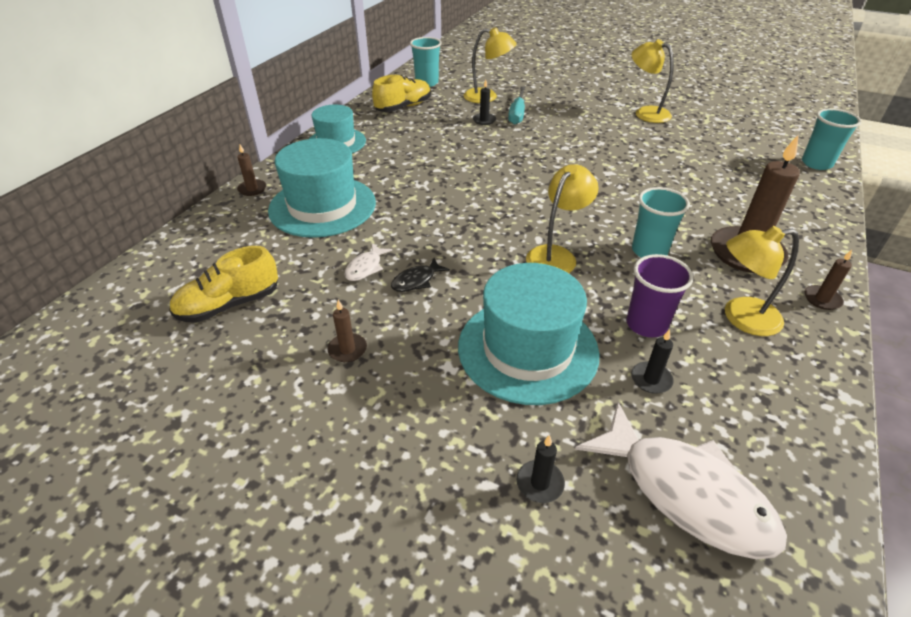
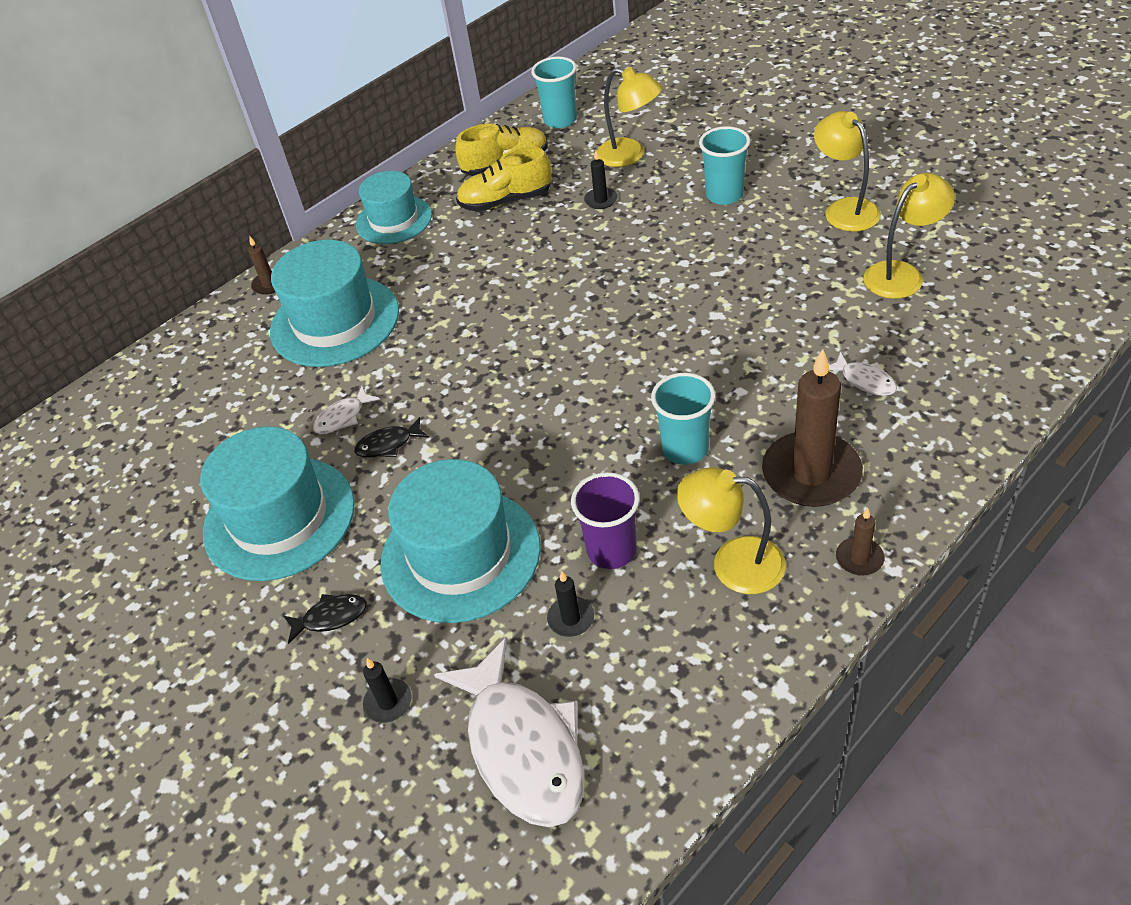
camera: 25 degrees right, 5 degrees up
(229, 305) = (189, 441): yellow shoe -> yellow shoe (506, 201)
(347, 349) = (279, 518): brown candle -> turquoise hat
(441, 421) = (331, 617): none -> black fish
(517, 114) = (653, 193): turquoise screwdriver -> none
(556, 255) = (566, 436): yellow lamp -> yellow lamp (902, 274)
(734, 197) = (865, 380): none -> white fish
(816, 163) = (1041, 338): turquoise cup -> turquoise cup (724, 195)

